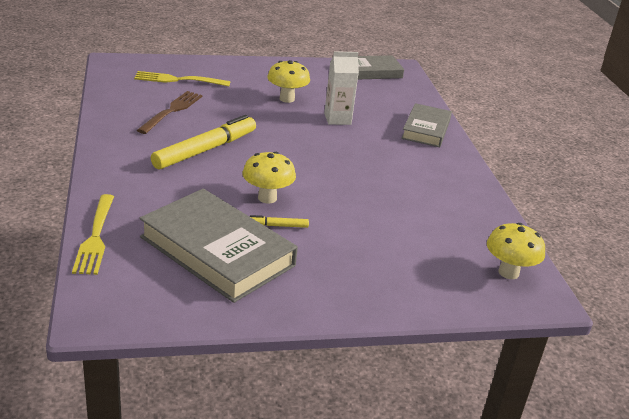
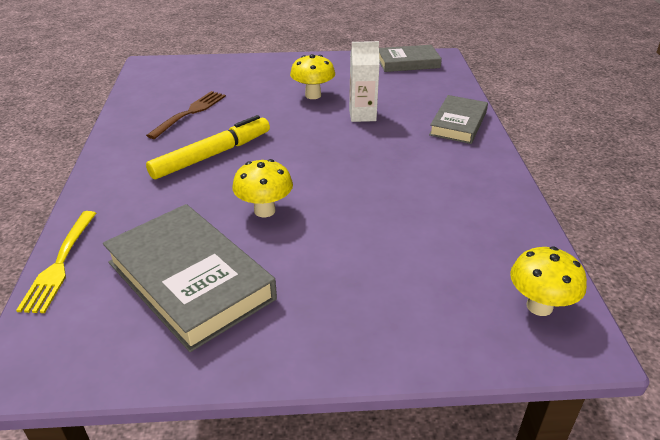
camera: 10 degrees right, 5 degrees up
(178, 80) = (206, 80): yellow fork -> none
(277, 226) = (267, 245): yellow marker -> none

